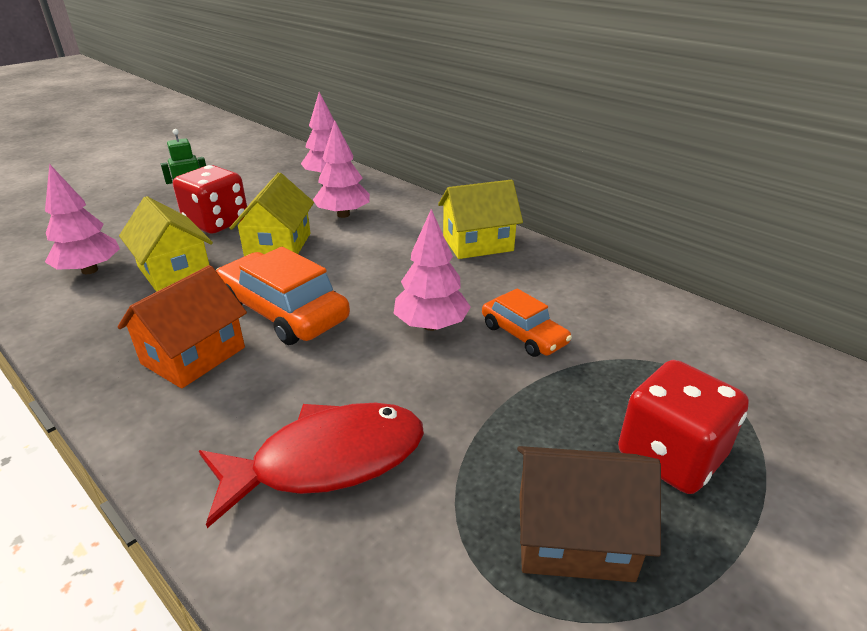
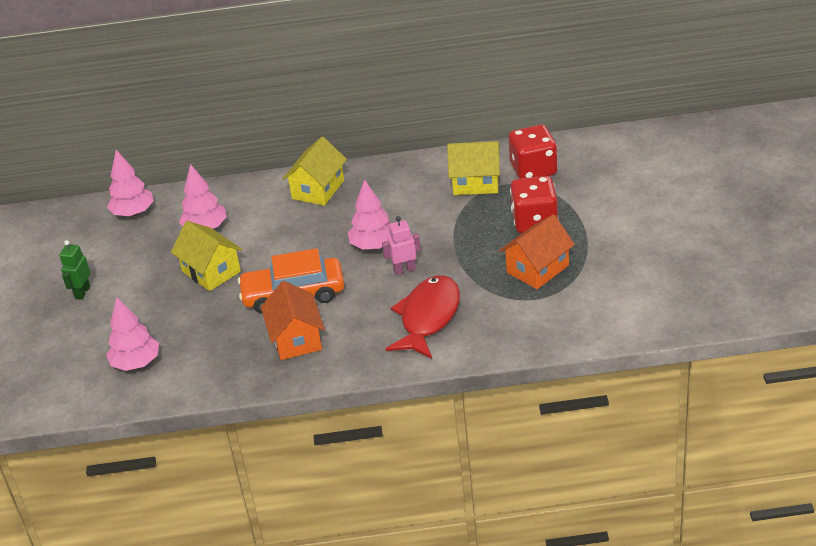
camera: 45 degrees left, 5 degrees up
(174, 271) = (188, 325): yellow house -> yellow house (475, 183)
(217, 223) = (138, 290): red dice -> red dice (533, 170)
(412, 376) = (404, 269): none -> pink robot
(523, 334) = (419, 218): orange car -> none
(574, 536) = (537, 269): brown house -> orange house

